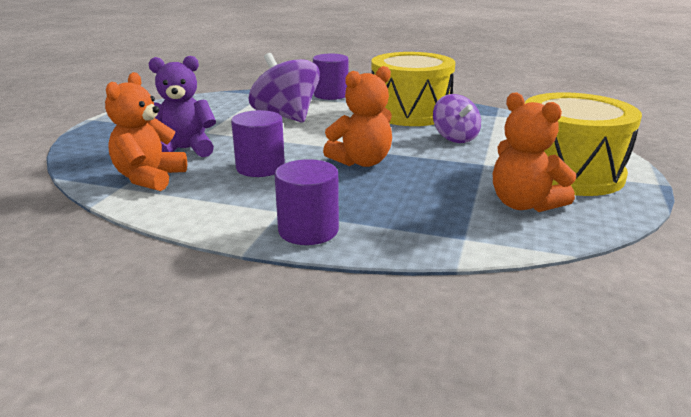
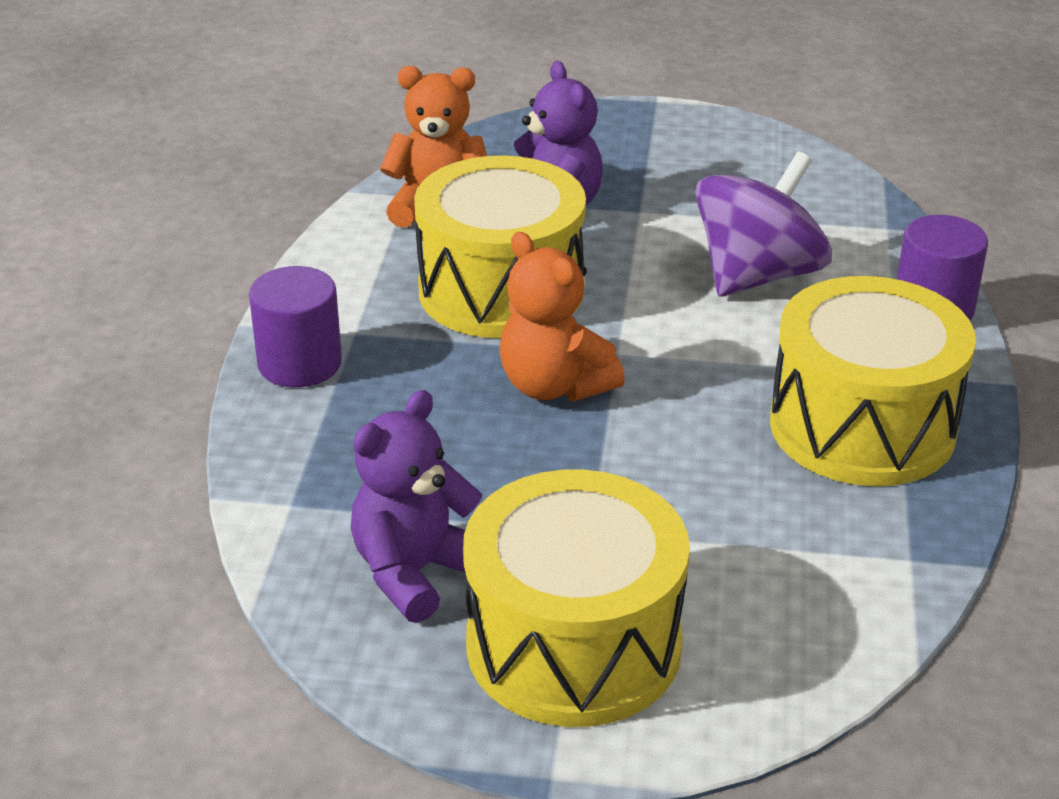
camera: 80 degrees right, 10 degrees up
(260, 168) = (501, 290): purple cylinder -> yellow drum
(455, 138) = (721, 493): purple spinning top -> none
(524, 204) = (416, 572): orange teddy bear -> purple teddy bear

